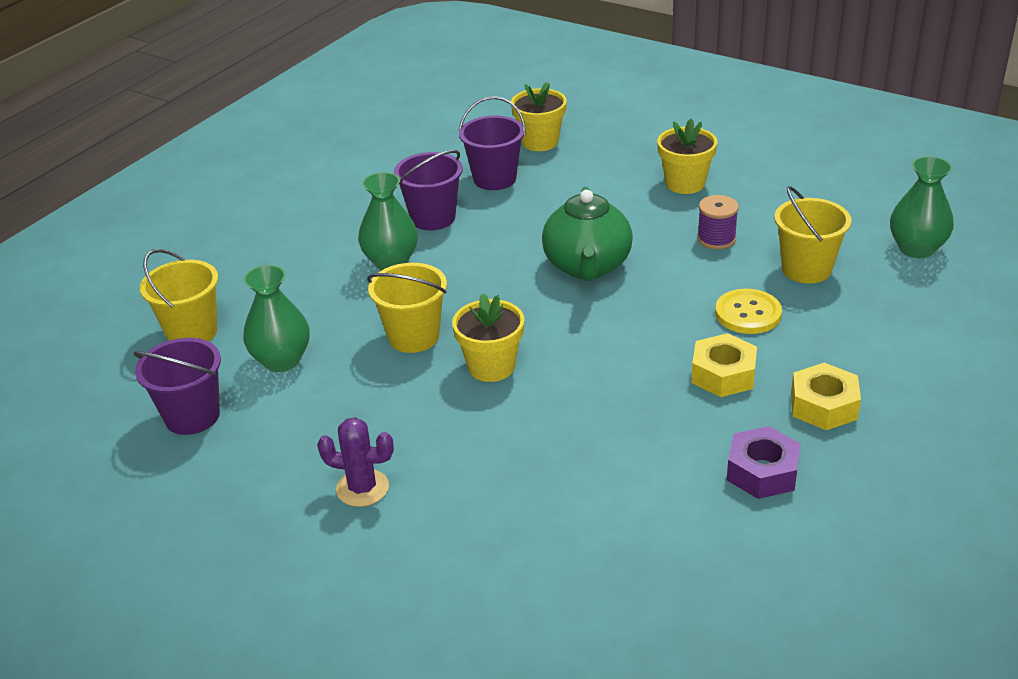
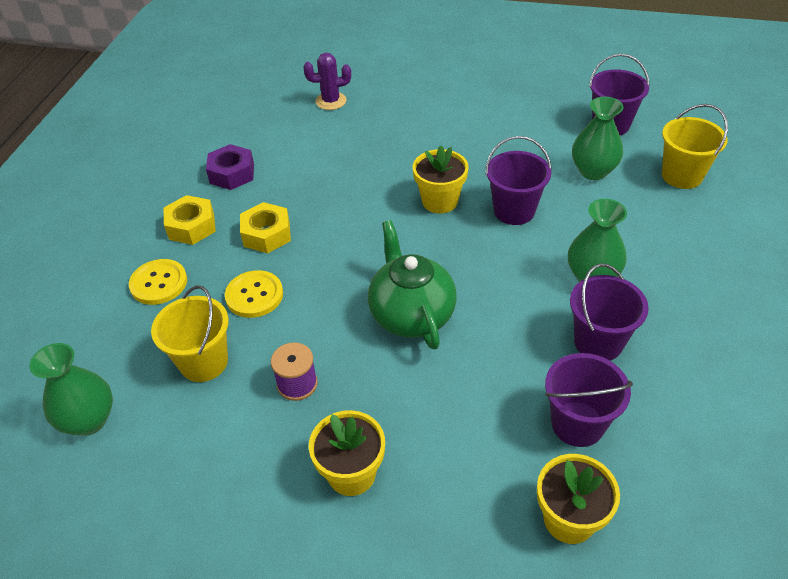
camera: 160 degrees right, 10 degrees up
(362, 488) = (468, 113): purple cactus -> purple cactus (331, 101)
(413, 337) = (514, 211): yellow bucket -> purple bucket
(862, 347) = (159, 283): none -> yellow button

